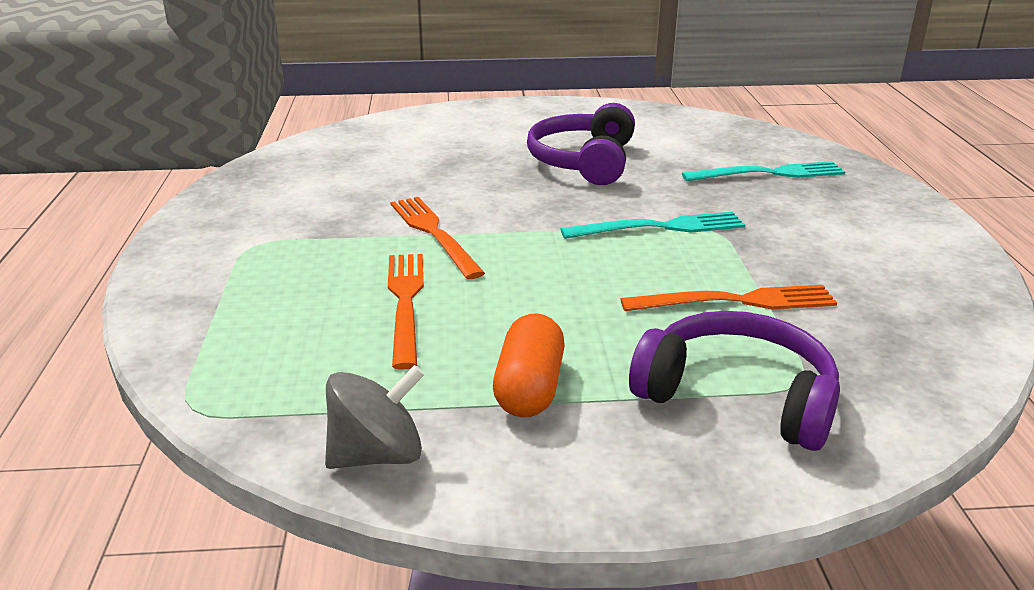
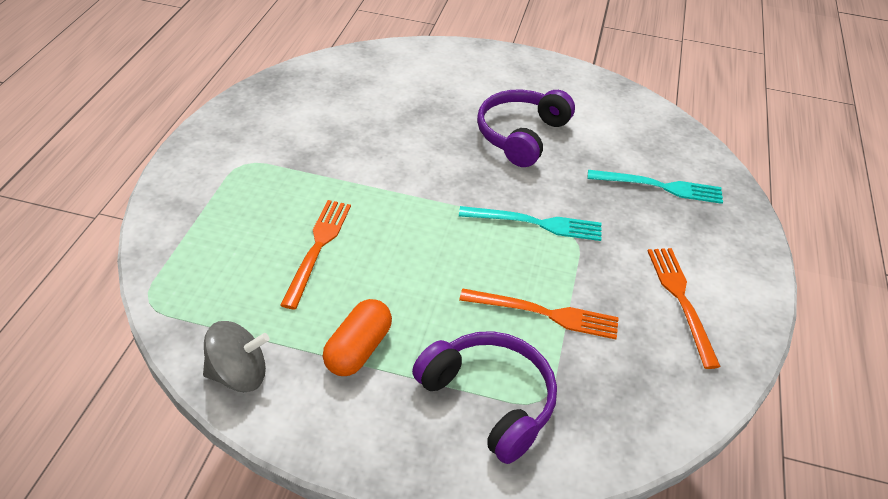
camera: 15 degrees right, 15 degrees up
(434, 234) = (370, 185): orange fork -> orange fork (681, 300)

